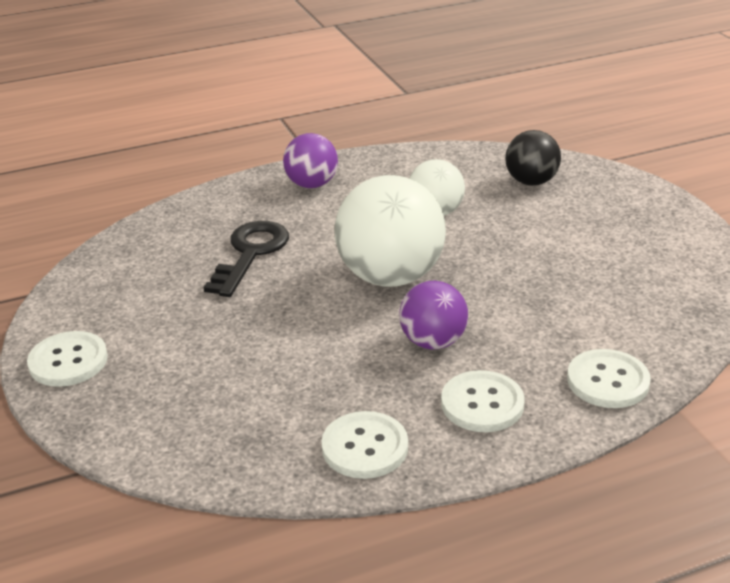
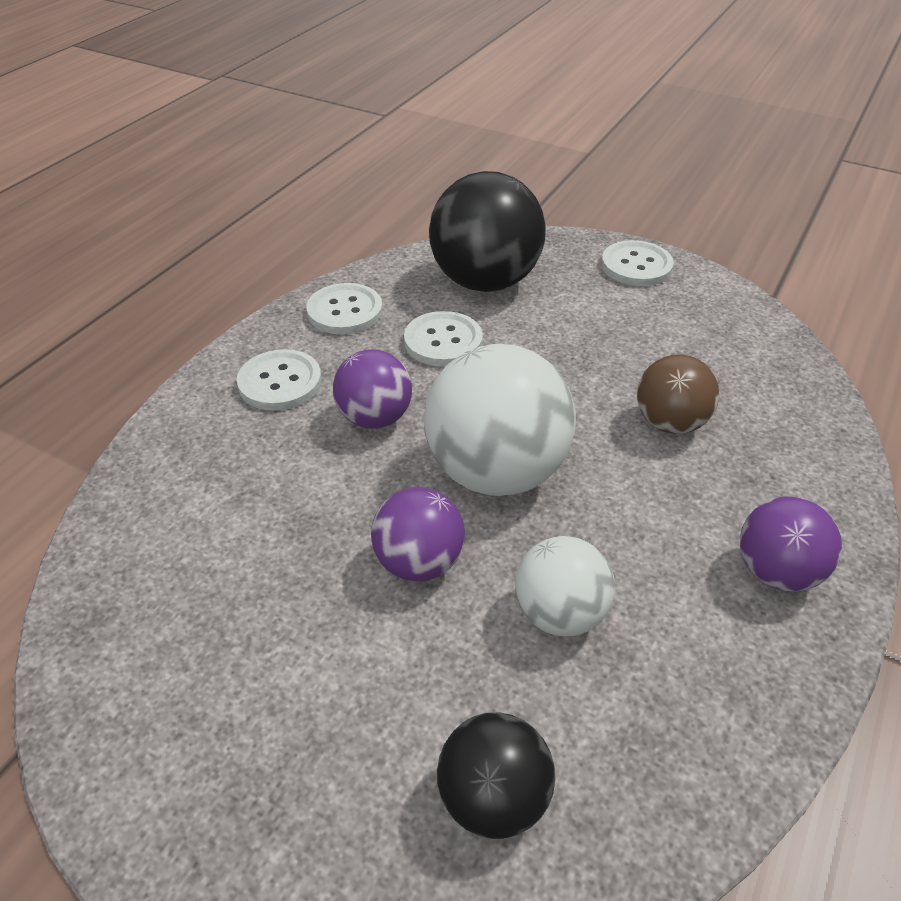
camera: 140 degrees right, 10 degrees up
(207, 413) = (485, 281): none -> black ball
(250, 254) = (670, 423): black key -> brown ball
(485, 257) = (419, 562): none -> purple ball
(607, 381) = (173, 459): white button -> white button (443, 341)

